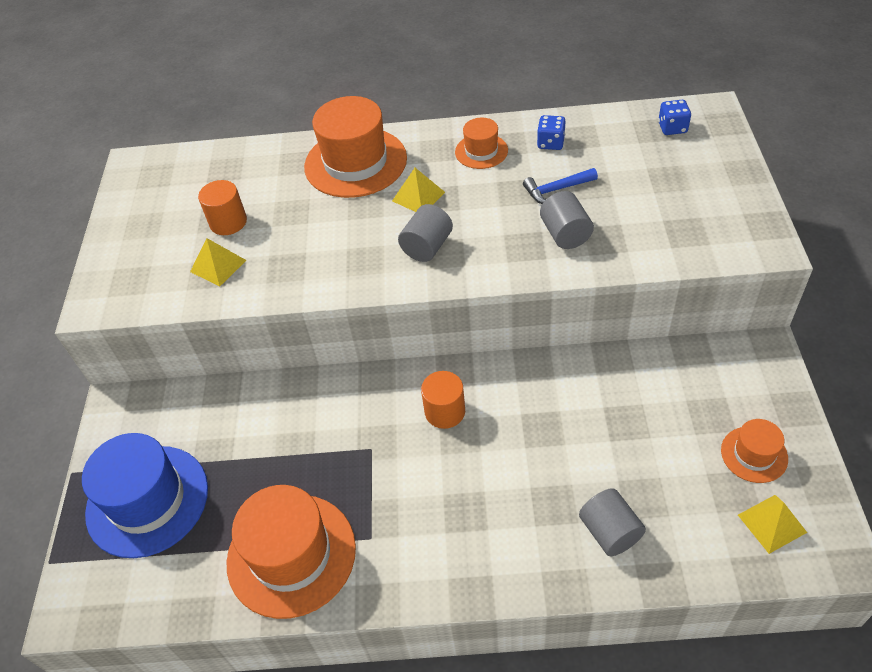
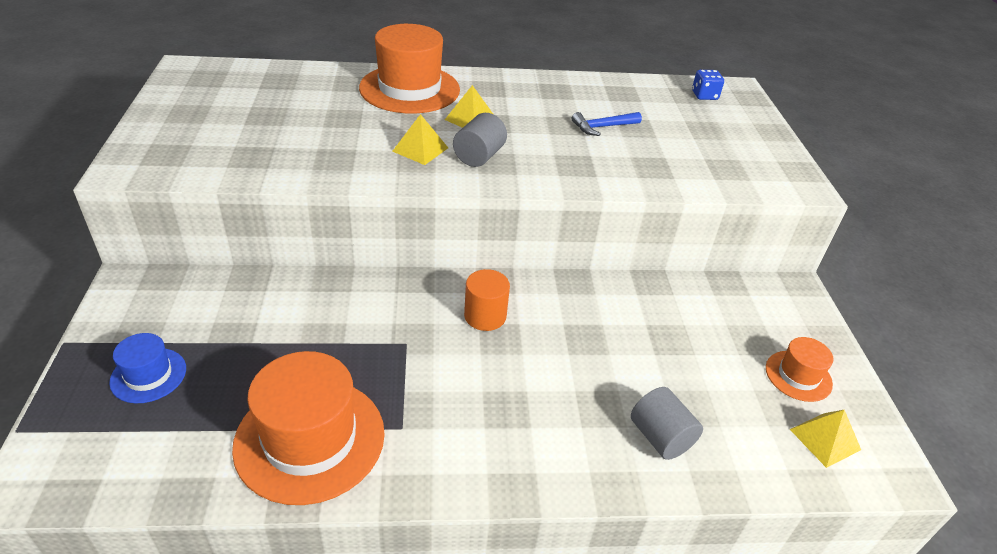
camera: 10 degrees left, 10 degrees down
(147, 500) = (148, 375): blue hat -> blue hat, size x0.51
(218, 266) = (263, 151): yellow pyramid -> yellow pyramid (420, 149)
(228, 222) = (278, 119): orange cylinder -> none
(481, 151) = (530, 93): orange hat -> none
(550, 143) = (595, 94): blue dice -> none
(565, 234) = (613, 160): grey cylinder -> none

